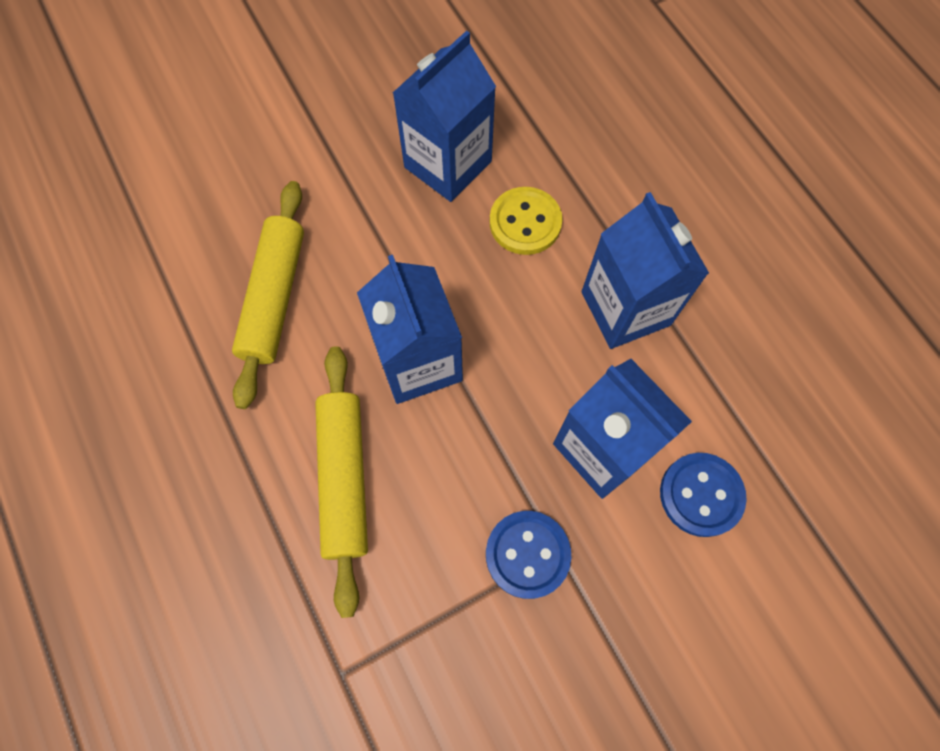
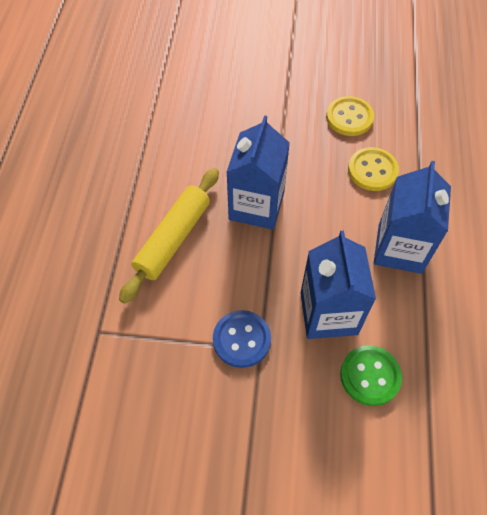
camera: 35 degrees right, 10 degrees down
(274, 298) = (204, 132): yellow rolling pin -> none
(448, 164) = (349, 117): blue carton -> yellow button
(701, 495) = (370, 376): blue button -> green button

